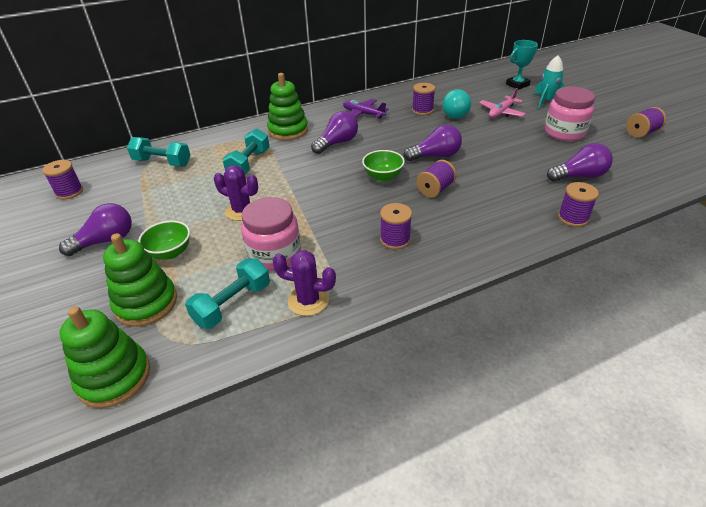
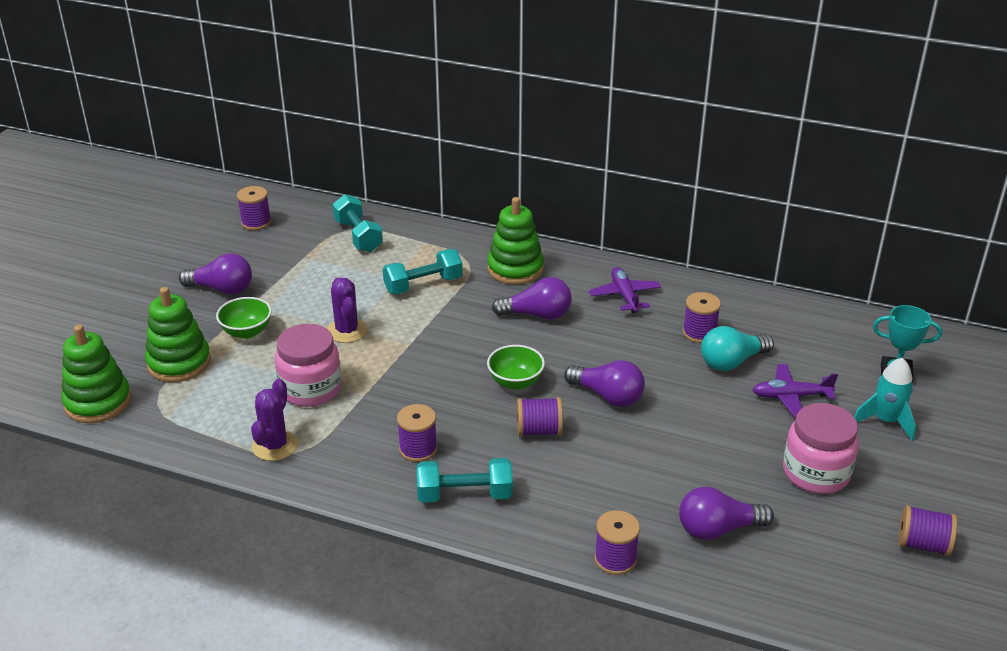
camera: 45 degrees right, 5 degrees down
(232, 304) = (226, 407): turquoise dumbbell -> turquoise dumbbell (464, 495)
(308, 300) = (275, 445): purple cactus -> purple cactus turned 45 degrees clockwise
(501, 112) = (791, 396): pink plane -> purple plane
(579, 176) = (718, 529): purple light bulb -> purple light bulb turned 135 degrees clockwise

